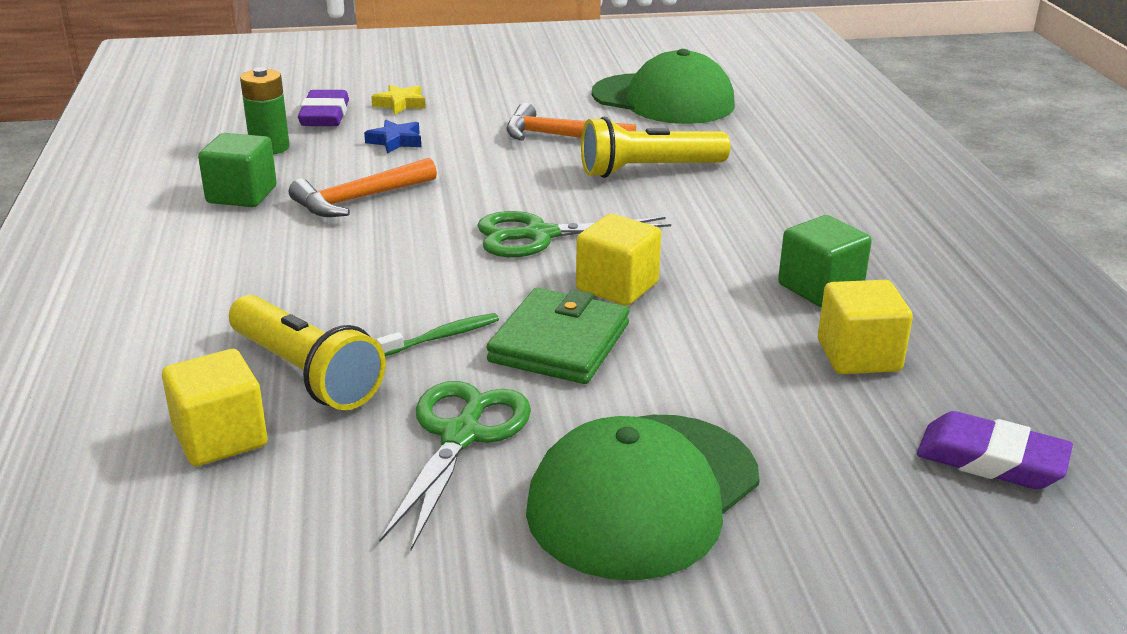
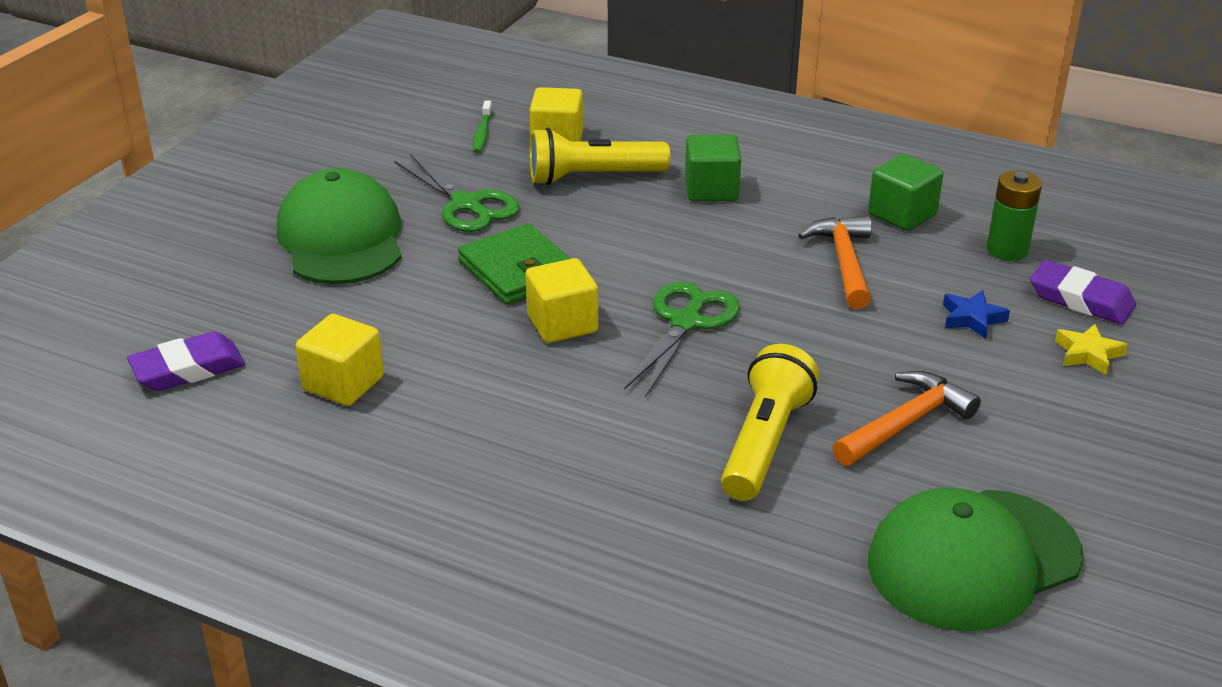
camera: 125 degrees right, 5 degrees up
(442, 337) = (579, 231): green toothbrush -> green toothbrush (482, 133)
(820, 288) = (443, 421): green cube -> green cube (711, 190)

